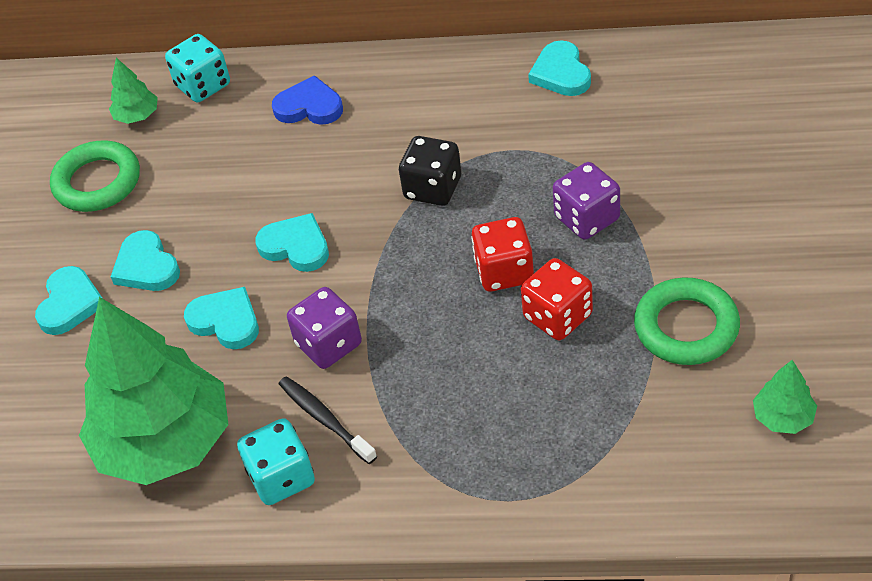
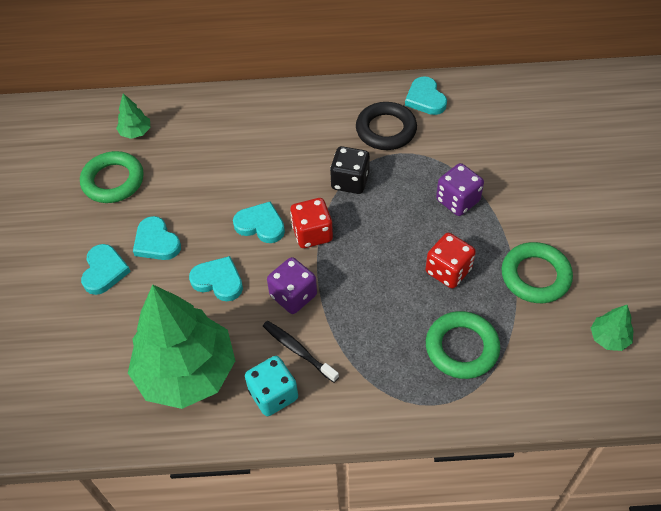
camera: 10 degrees left, 5 degrees up
(203, 85) = (180, 110): turquoise dice -> none
(309, 107) = (256, 124): blue heart -> none
(496, 117) = (386, 130): none -> black ring
(504, 271) = (407, 240): red dice -> red dice (312, 234)
(561, 424) = (461, 348): none -> green ring

